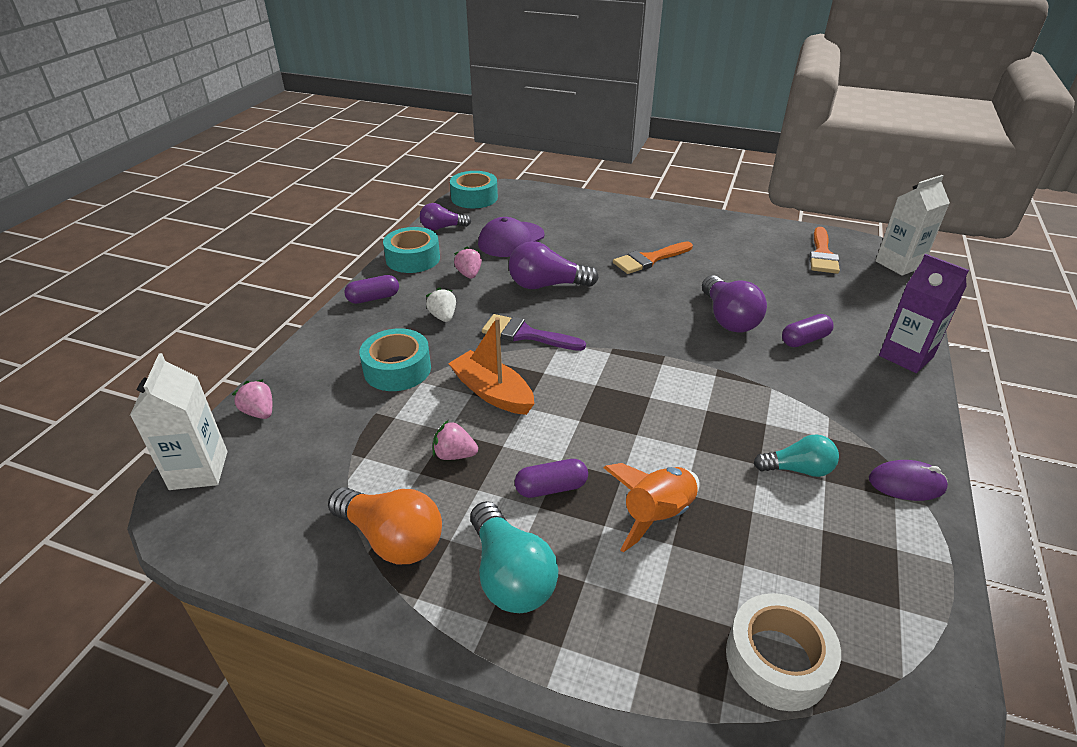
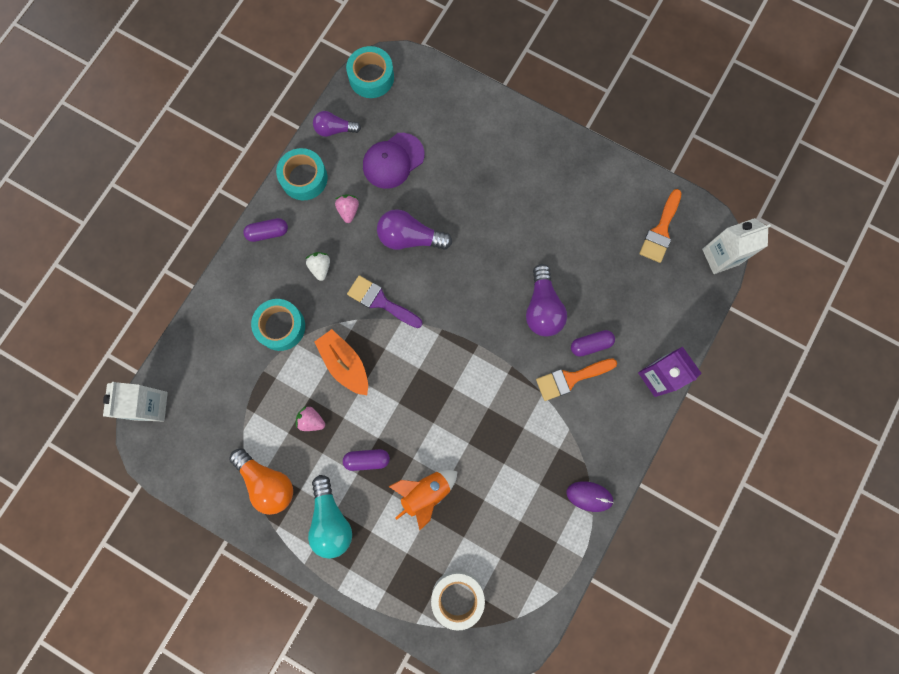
camera: 10 degrees right, 40 degrees up
(259, 412) = (185, 357): pink strawberry -> none
(649, 259) = (506, 213): orange brush -> orange brush (570, 378)
(797, 469) = (526, 472): turquoise light bulb -> none

